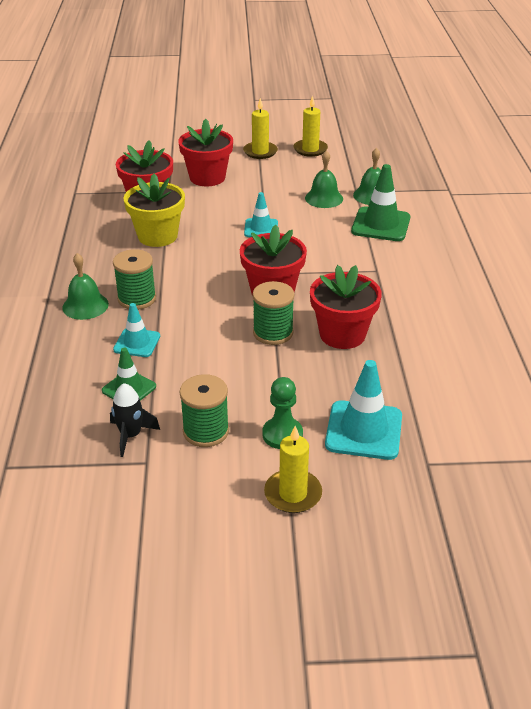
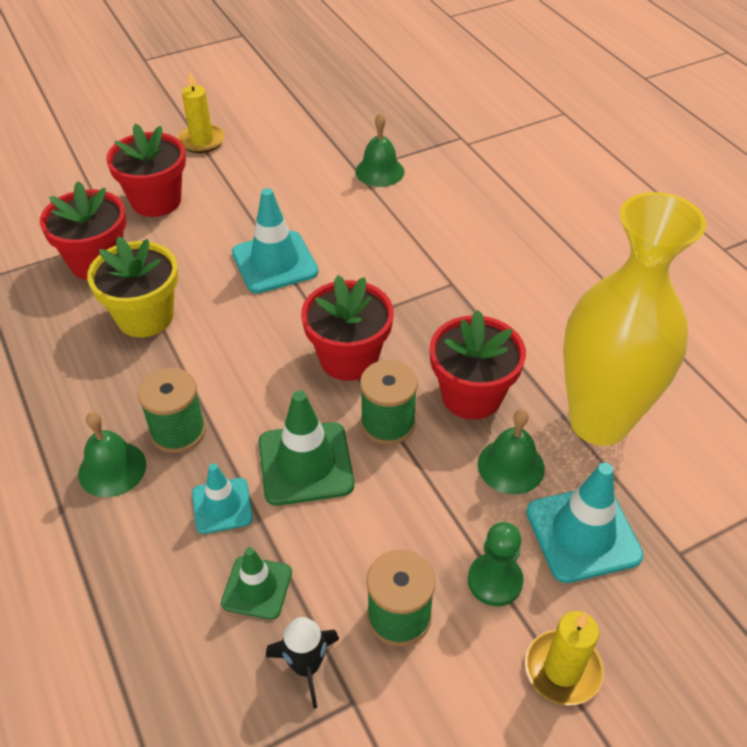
camera: 25 degrees left, 10 degrees up
(261, 228) = (274, 262): turquoise traffic cone -> turquoise traffic cone, size x1.63
(310, 149) = (263, 121): yellow candle -> none
(324, 198) = (324, 192): green bell -> green bell (511, 466)
(381, 225) = (416, 213): green traffic cone -> green traffic cone (305, 464)
(425, 375) = (599, 422): none -> yellow vase

